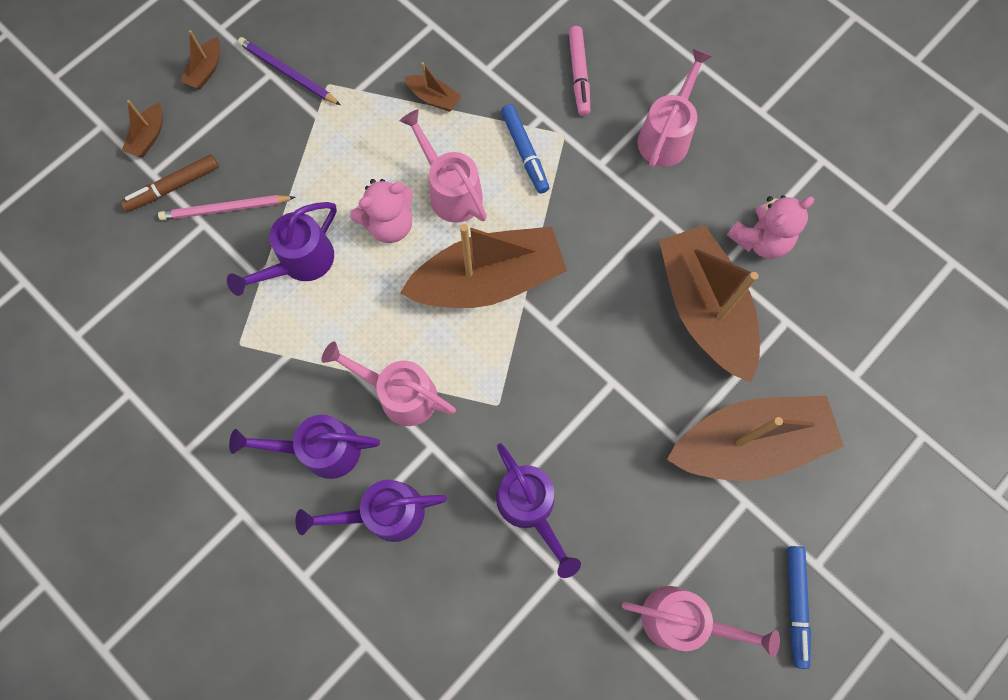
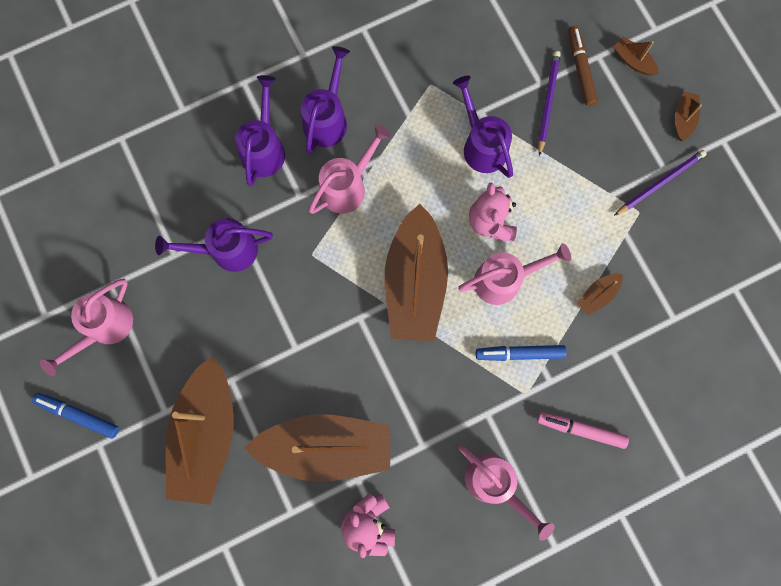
camera: 110 degrees right, 5 degrees up
(206, 70) = (683, 119): brown boat -> brown boat turned 60 degrees clockwise
(226, 209) = (547, 102): pink pencil -> purple pencil

